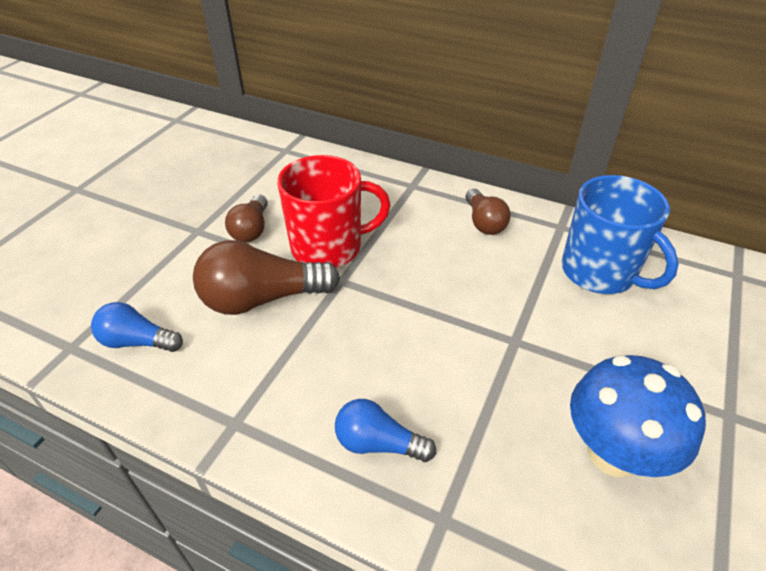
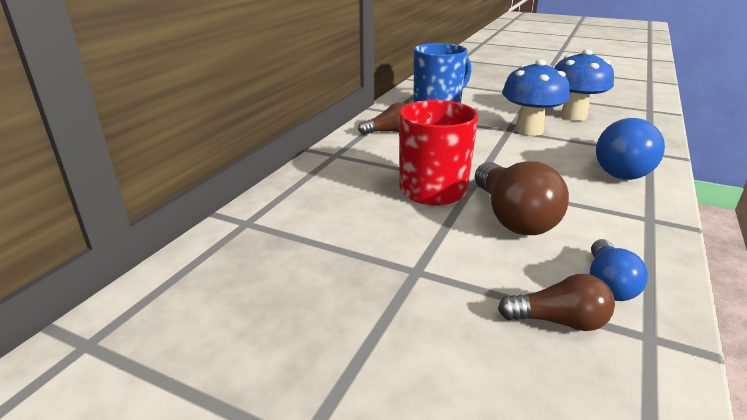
camera: 90 degrees left, 15 degrees down
(251, 229) = (410, 232): brown light bulb -> brown light bulb (559, 321)
(378, 443) = (619, 168): blue light bulb -> blue light bulb, size x1.69
(519, 366) = (529, 130): none -> blue mushroom

